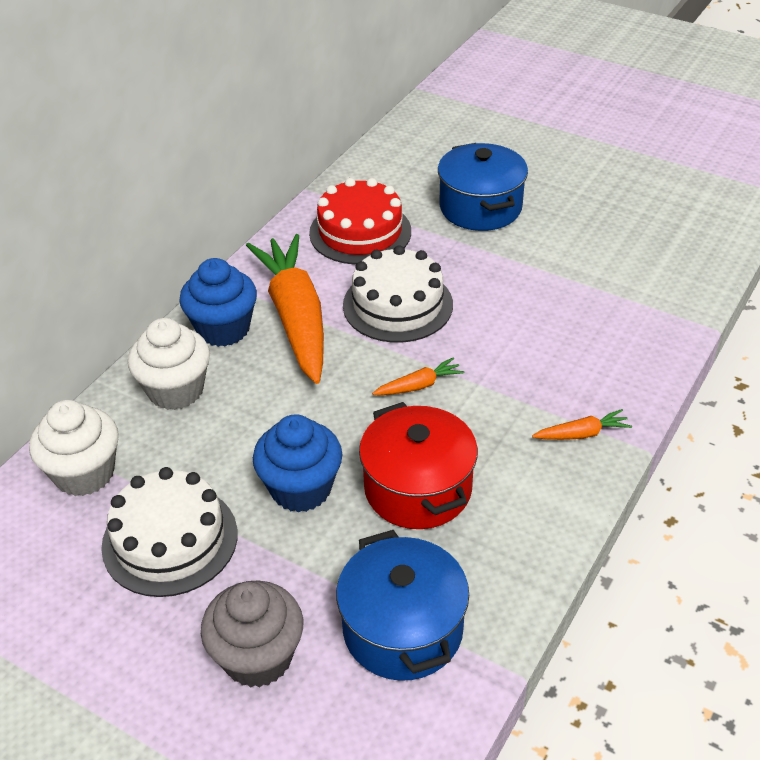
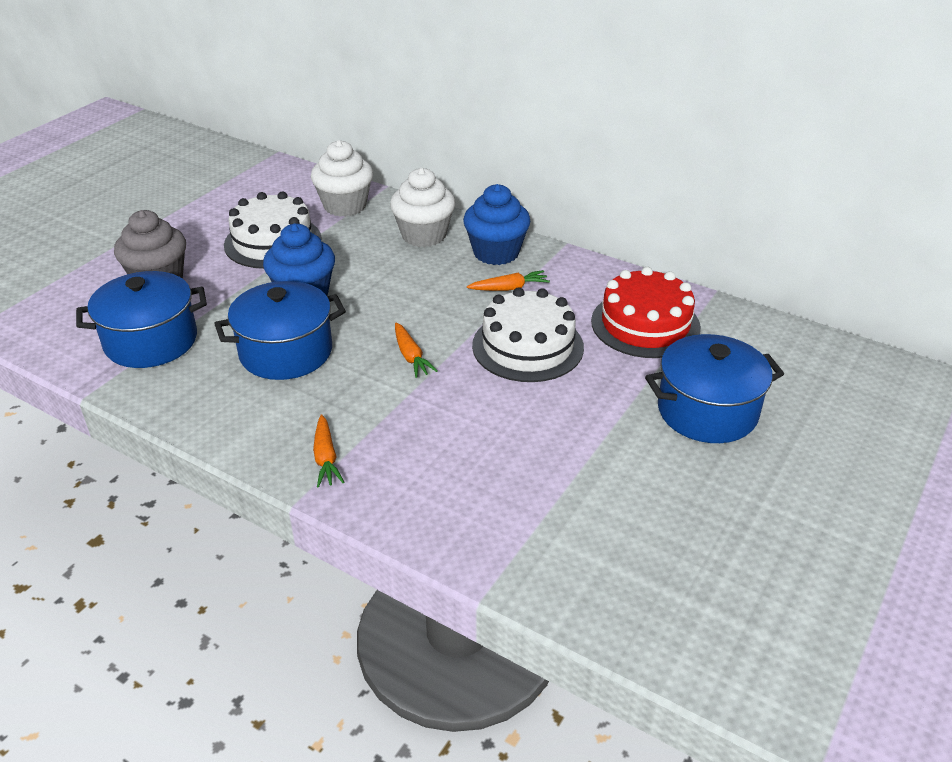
camera: 90 degrees right, 5 degrees down
(296, 318) = (509, 288): orange carrot -> orange carrot, size x0.40
(418, 488) = (286, 352): red pot -> blue pot

